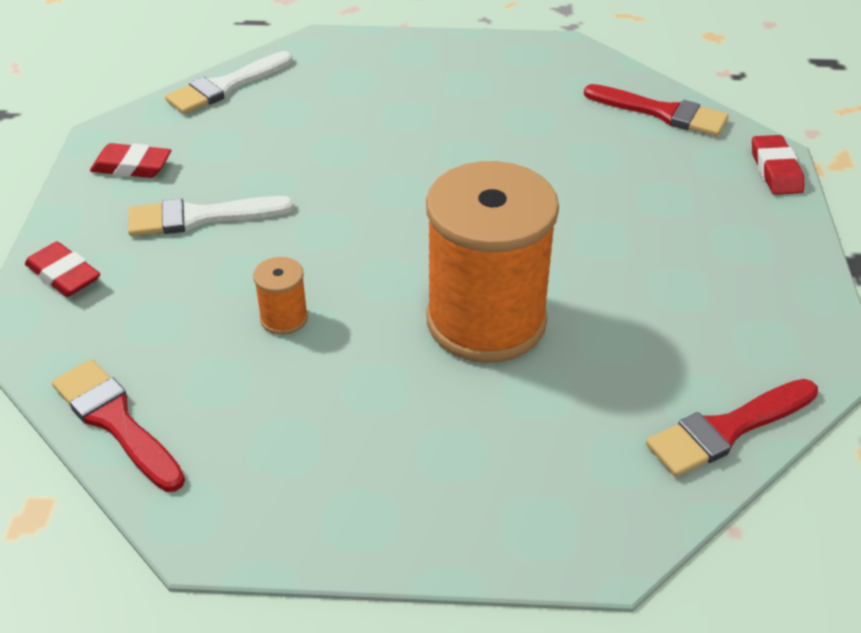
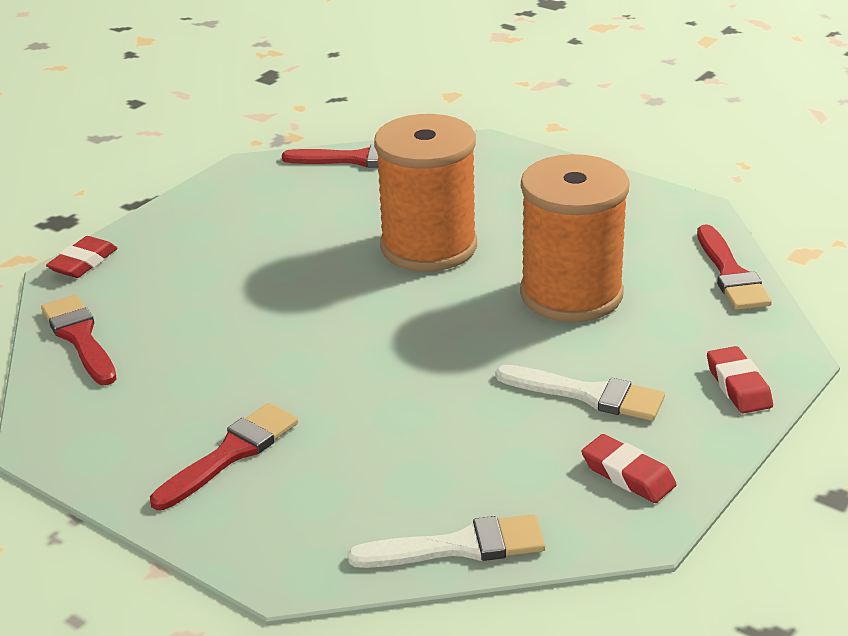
camera: 145 degrees left, 10 degrees down
(284, 318) = (571, 294): orange spool -> orange spool, size x2.50
(435, 83) = (231, 454): none -> red brush

